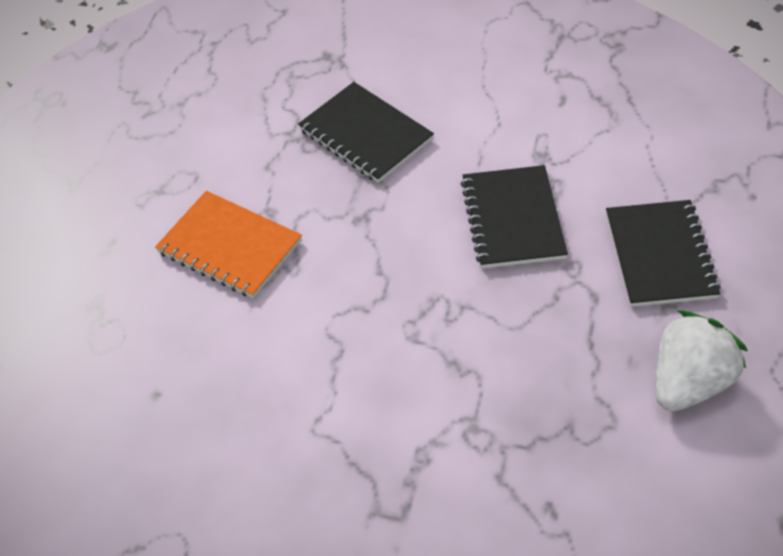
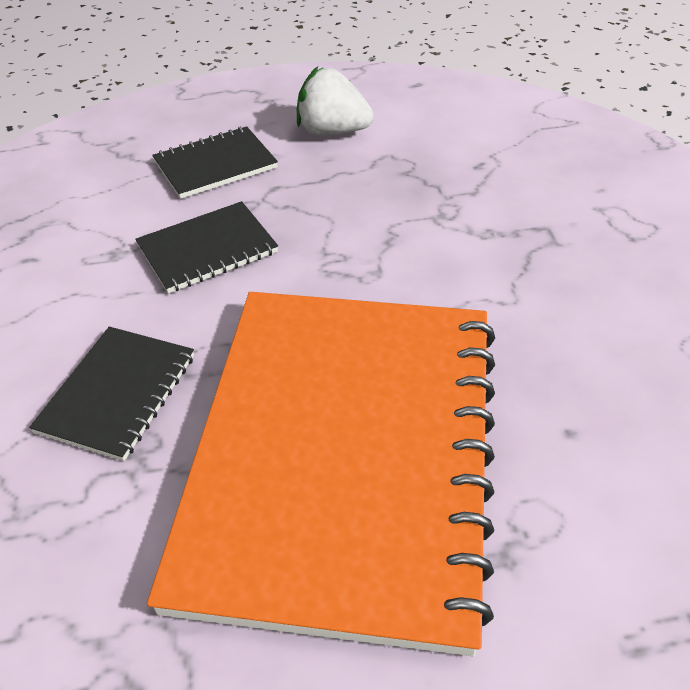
camera: 115 degrees left, 5 degrees down
(229, 247) = (344, 453): orange notebook -> orange notebook, size x2.49

